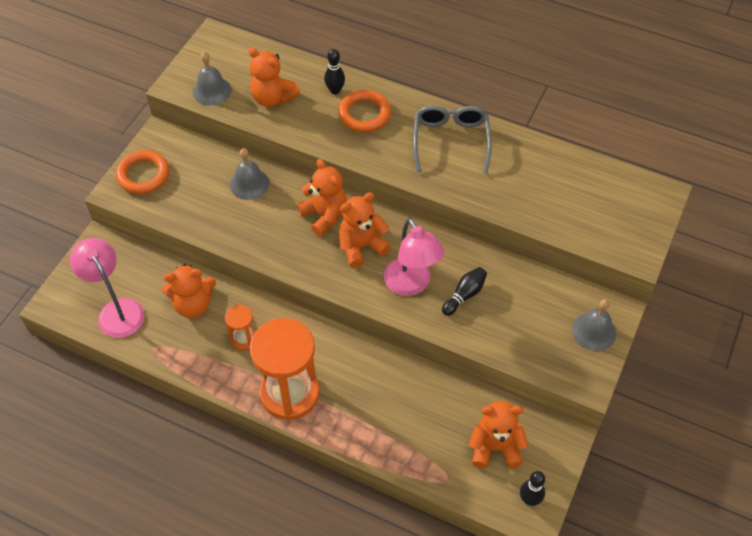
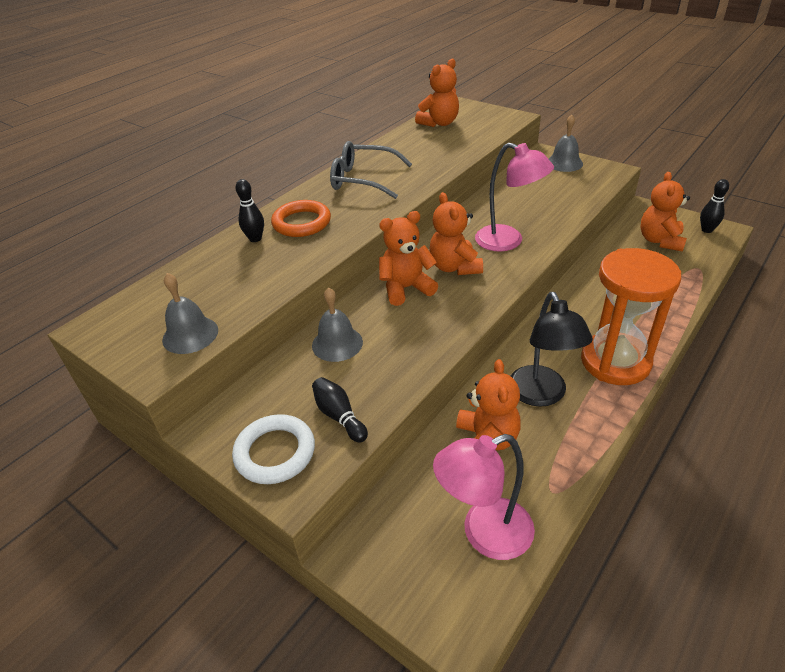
camera: 75 degrees left, 15 degrees down
(143, 175) = (275, 452): orange ring -> white ring
(243, 338) = (541, 395): orange hourglass -> black lamp
(273, 98) = (238, 283): orange teddy bear -> orange teddy bear (439, 123)
(411, 285) = (508, 241): pink lamp -> pink lamp turned 45 degrees clockwise
(464, 295) = (523, 215): black bowling pin -> black bowling pin (339, 416)

